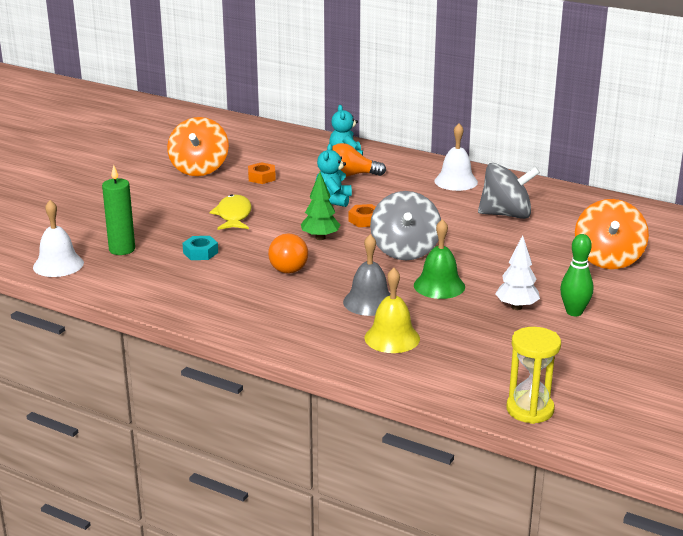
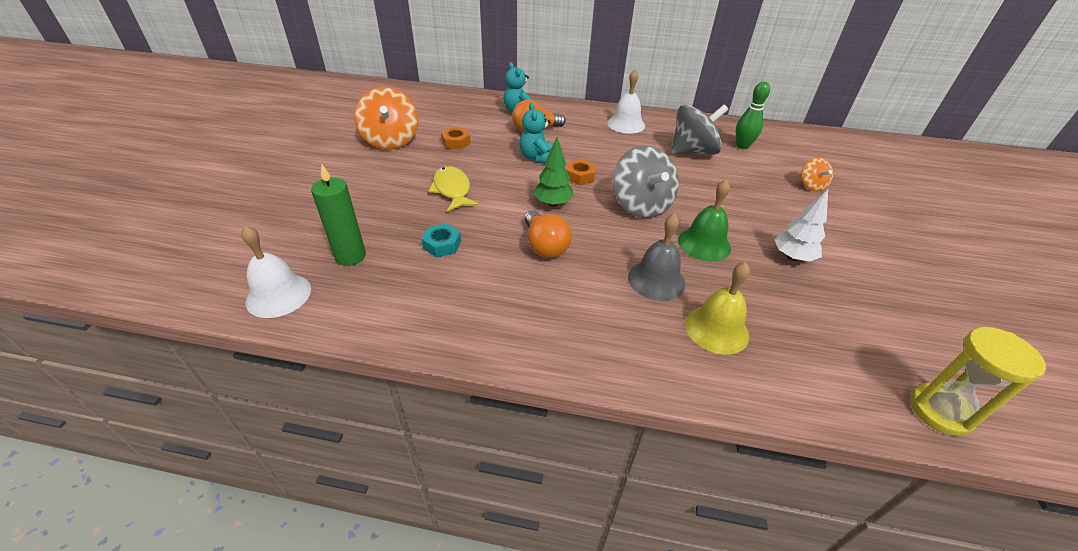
camera: 20 degrees left, 15 degrees up
(574, 312) = (844, 253): green bowling pin -> green bowling pin (742, 146)
(608, 259) = (811, 185): orange spinning top -> orange spinning top, size x0.52

